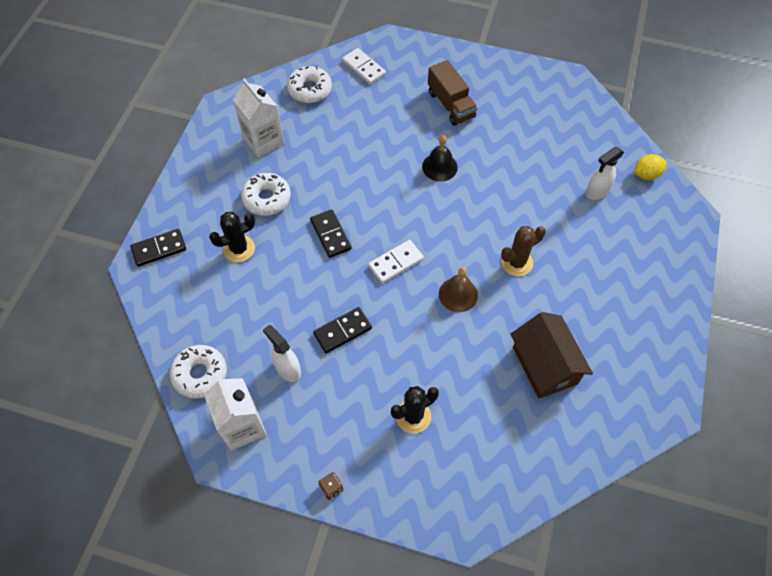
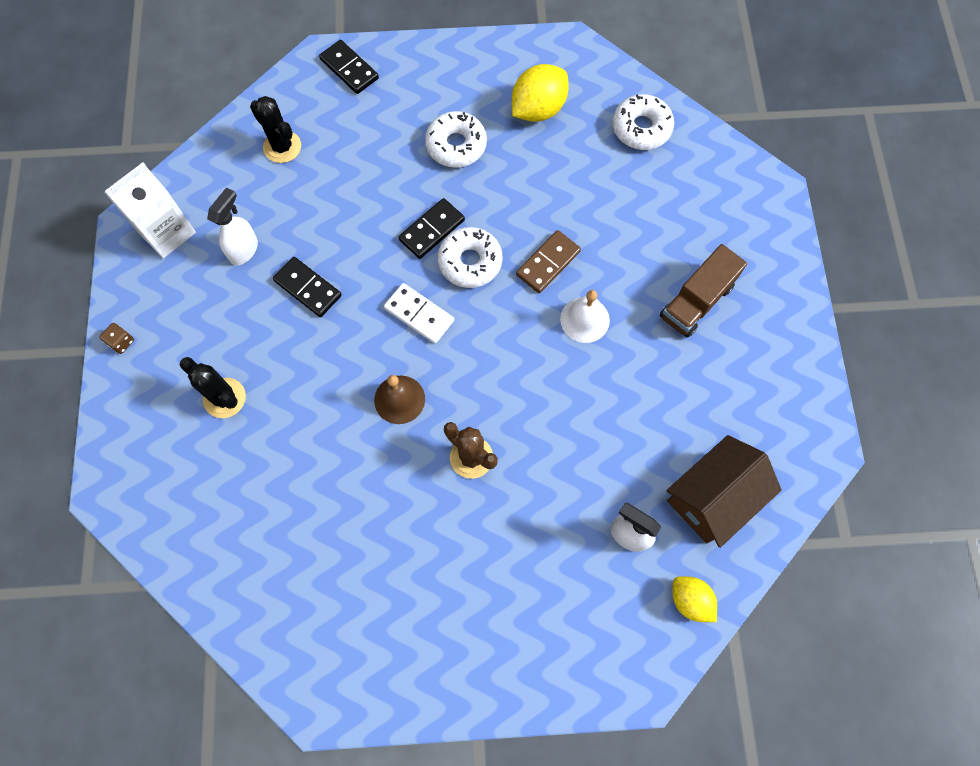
camera: 70 degrees right, 10 degrees up
(200, 374) = (213, 170): white donut -> white donut (470, 262)
(239, 249) = (377, 144): black cactus -> black cactus (282, 147)
(263, 141) = (538, 109): white carton -> yellow lemon
(363, 68) = (708, 176): white domino -> none
(388, 174) = (548, 263): none -> brown domino
(439, 167) = (584, 319): black bell -> white bell
(544, 365) = (334, 530): brown house -> brown house (713, 497)

